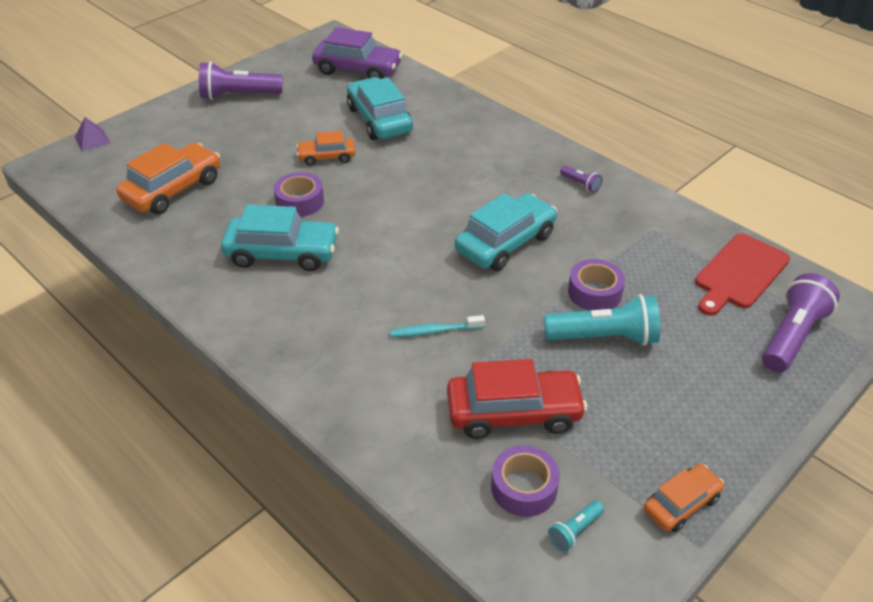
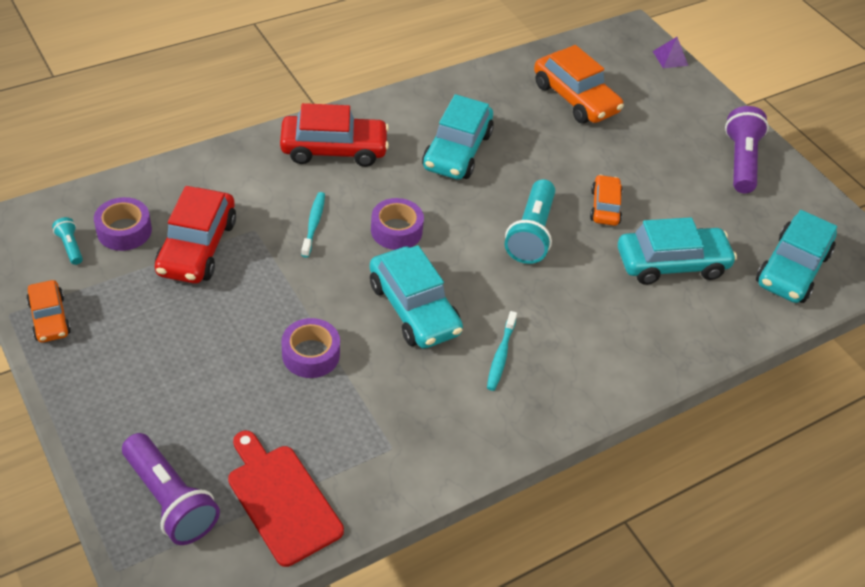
camera: 100 degrees right, 5 degrees up
(300, 201) = (532, 174): purple tape -> purple tape (396, 230)
(313, 344) = (334, 149): none -> red car
(357, 70) = (792, 269): purple car -> turquoise car
(526, 189) = (501, 355): none -> turquoise toothbrush
(580, 184) = (494, 410): purple flashlight -> none
(604, 337) = (248, 338): turquoise flashlight -> turquoise flashlight (531, 233)

